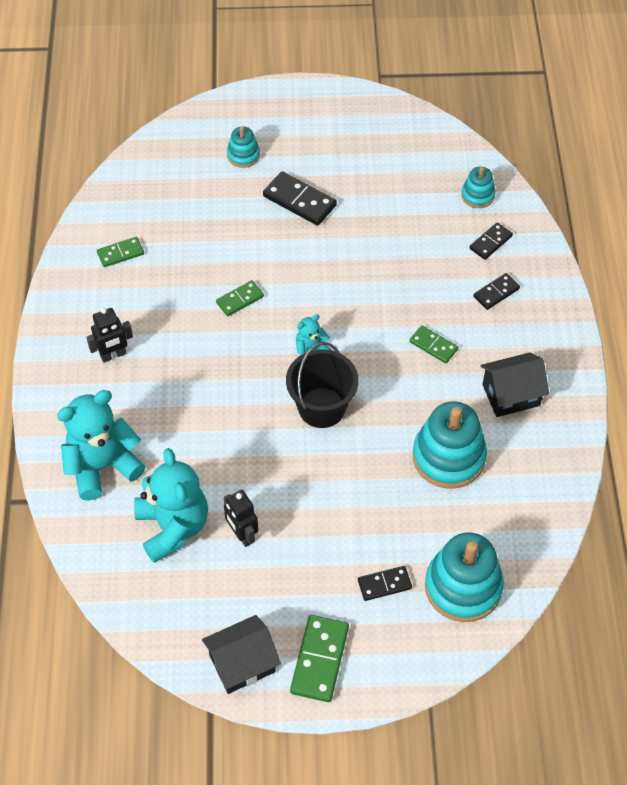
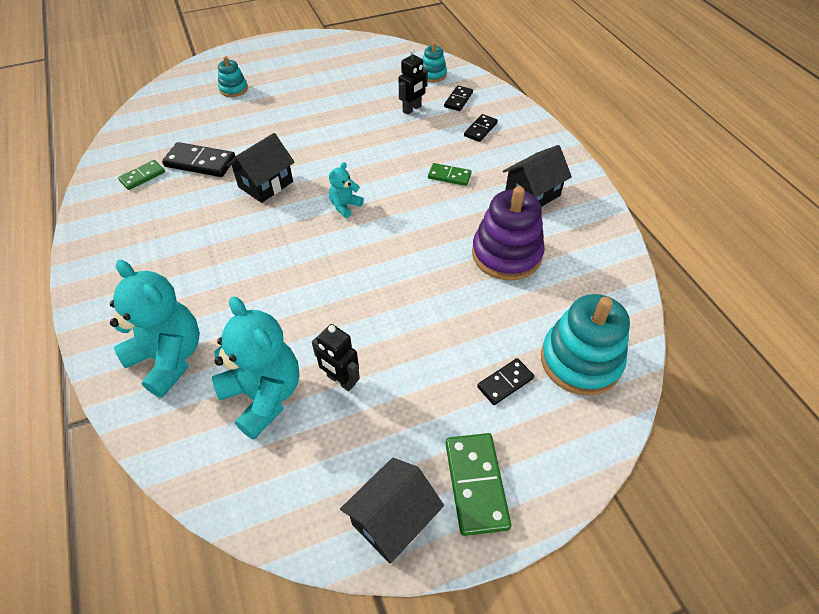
camera: 20 degrees left, 5 degrees down
(102, 466) = (169, 358): turquoise teddy bear -> turquoise teddy bear turned 90 degrees clockwise
(113, 355) = (155, 256): black robot -> black robot (412, 109)
(240, 300) = (265, 184): green domino -> black house
(299, 201) = (292, 107): black domino -> black domino (200, 162)
(321, 407) = (374, 246): black bucket -> none
(448, 457) = (506, 254): turquoise stacking toy -> purple stacking toy

